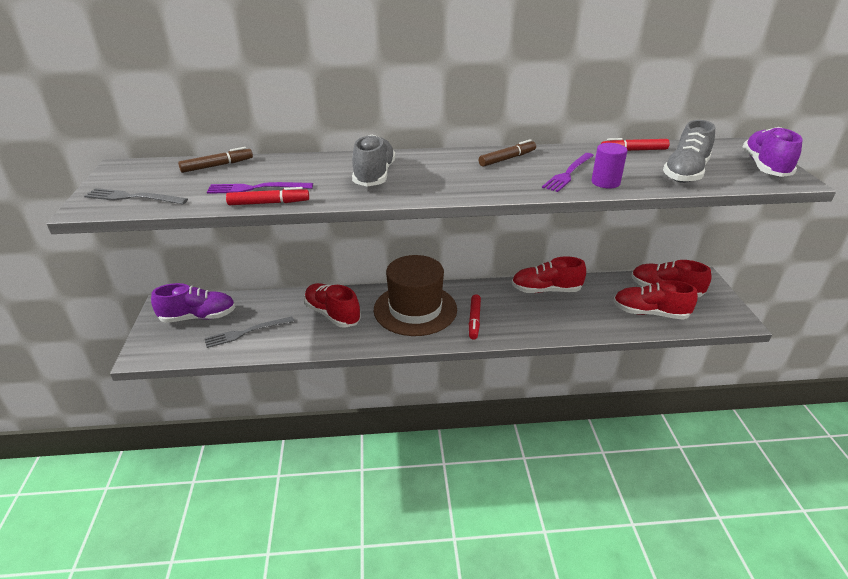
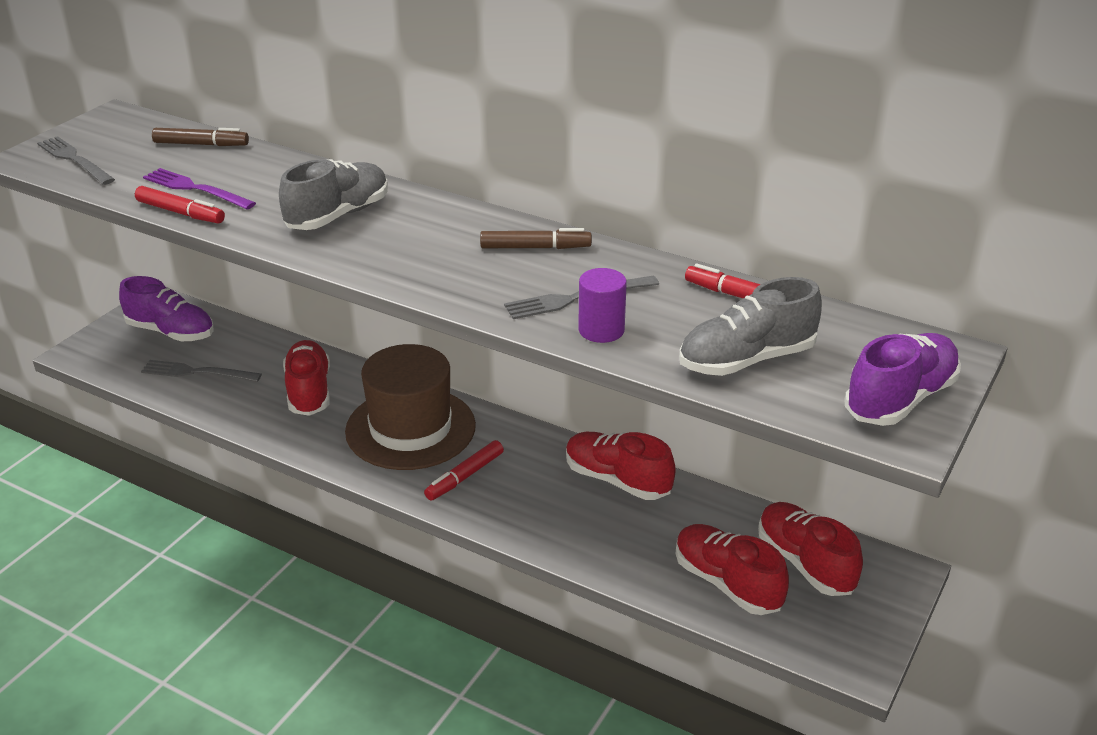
camera: 35 degrees right, 0 degrees up
(568, 173) = (576, 298): purple fork -> grey fork

